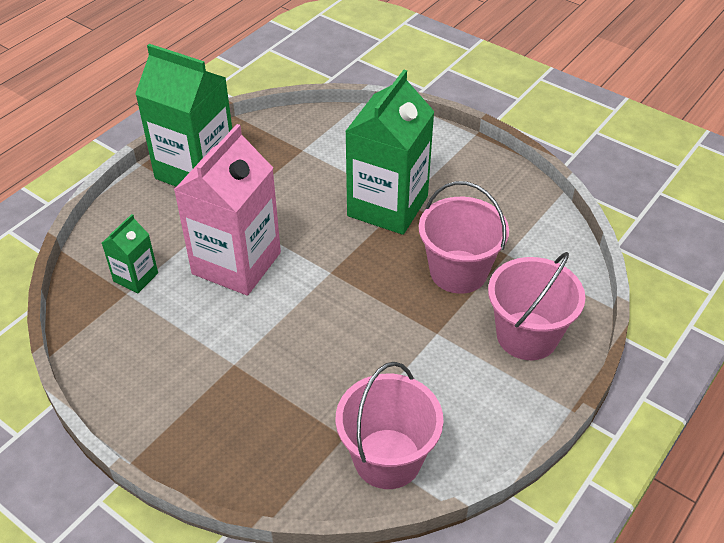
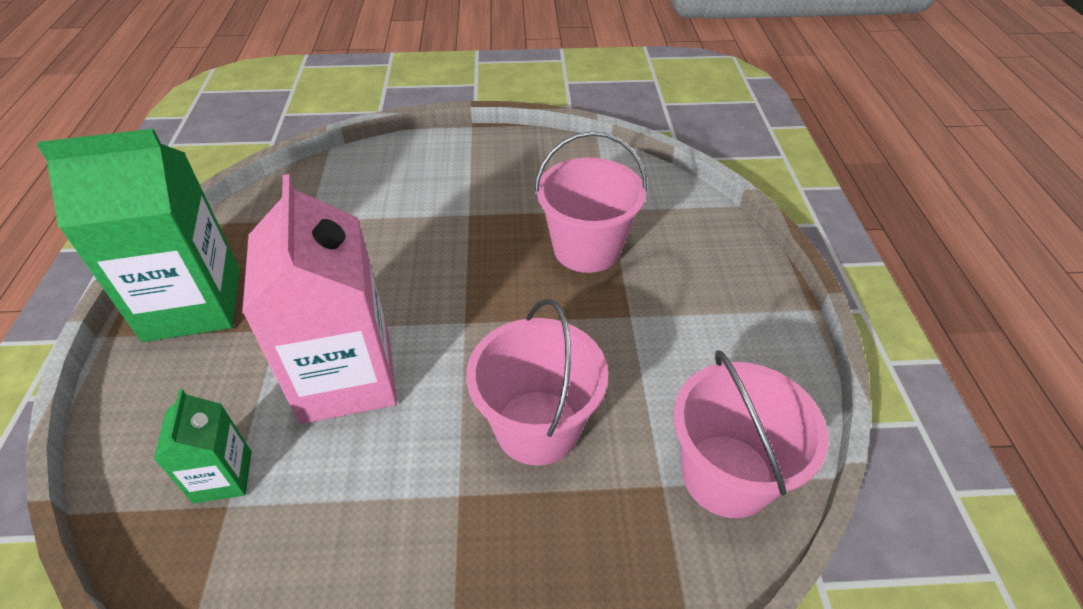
camera: 40 degrees left, 0 degrees up
(387, 206) = (456, 227): green carton -> none
(527, 335) = (705, 269): pink bucket -> pink bucket (537, 427)

